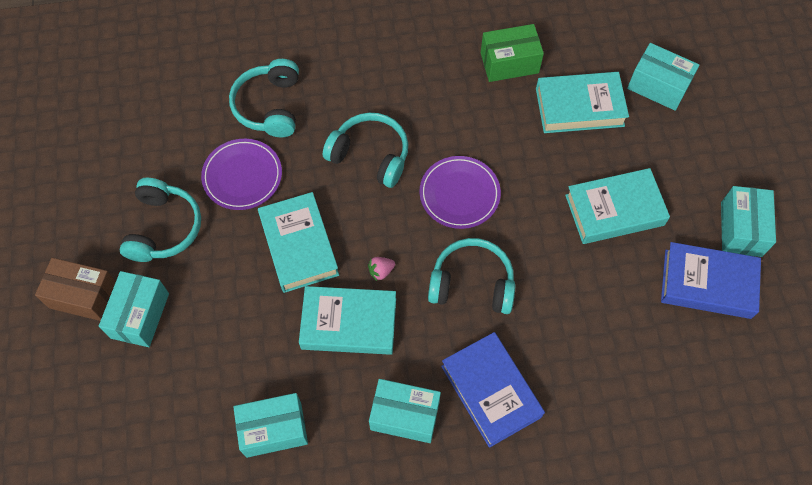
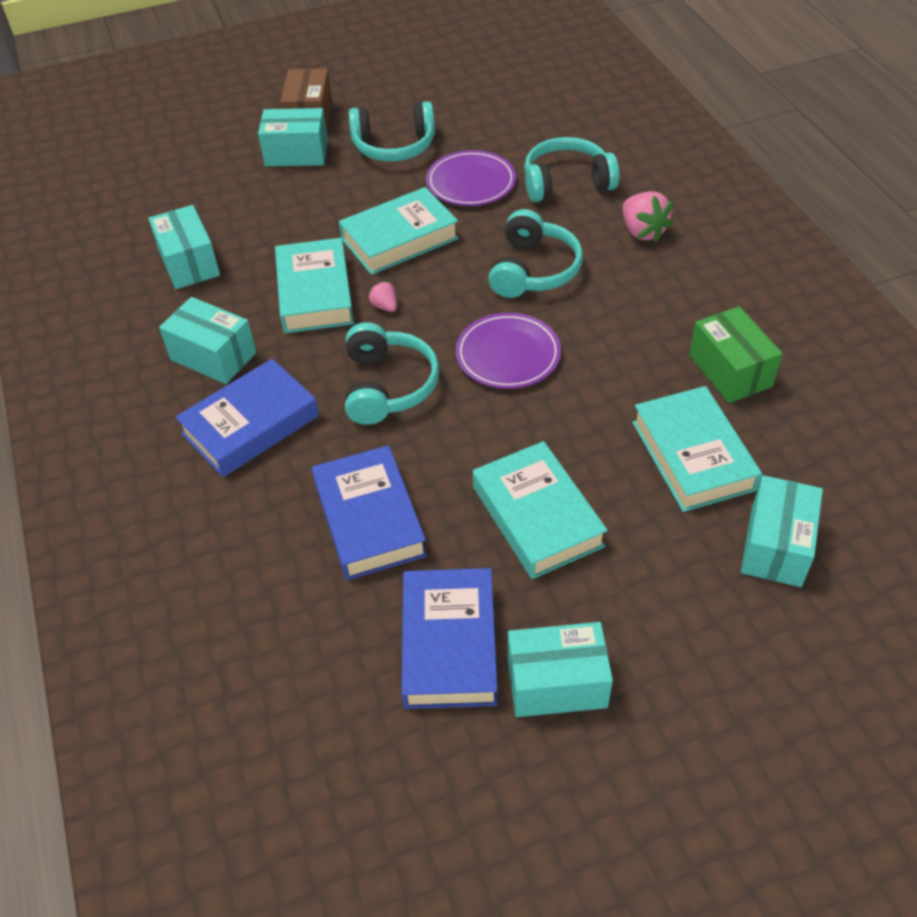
camera: 80 degrees right, 15 degrees down
(349, 71) = (642, 231): none -> pink strawberry
(405, 415) = (213, 356): turquoise box -> turquoise box turned 60 degrees counterclockwise
(599, 316) = (369, 519): none -> blue book

